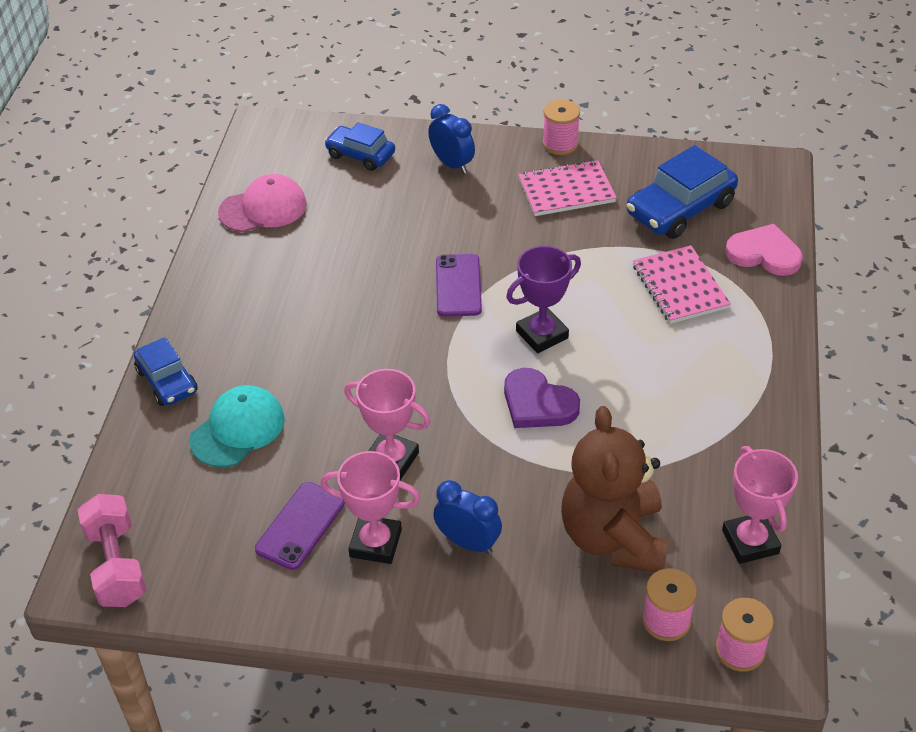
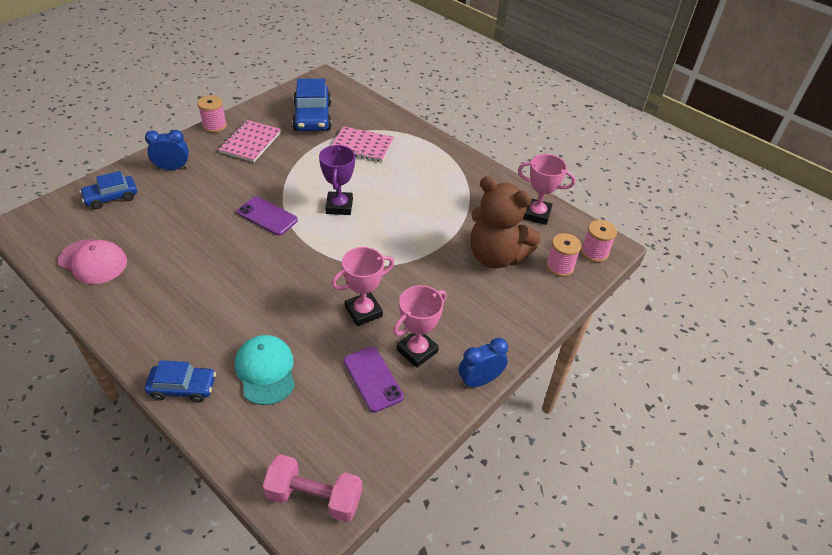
camera: 60 degrees left, 0 degrees up
(263, 208) = (93, 261): pink cap -> pink cap turned 105 degrees clockwise
(468, 542) = (451, 311): blue clock -> blue clock (479, 380)
(538, 403) = (384, 234): purple heart -> none
(764, 254) = (372, 111): pink heart -> none

